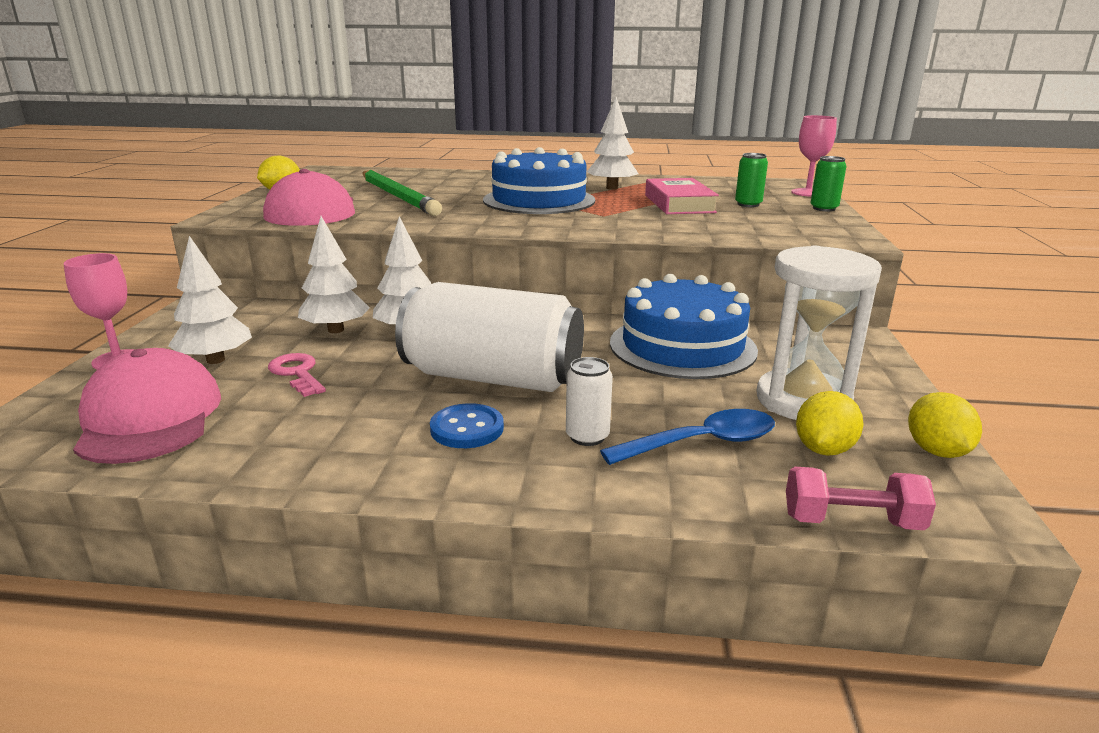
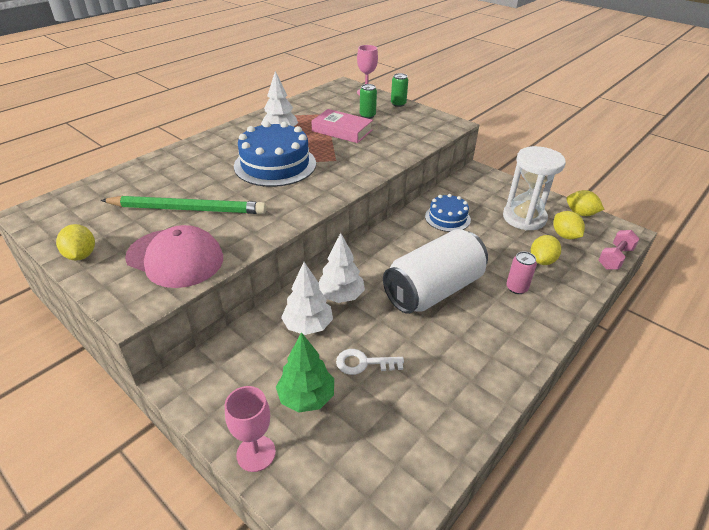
camera: 55 degrees left, 15 degrees up
(150, 417) = (375, 450): pink cap -> none
(215, 360) = (306, 397): white tree -> green tree
(297, 373) = (363, 363): pink key -> white key
(467, 428) = (484, 321): blue button -> none
(587, 436) = (516, 288): white can -> pink can
(682, 346) = (447, 218): blue cake -> blue cake, size x0.57
(702, 443) = (542, 261): blue spoon -> yellow lemon

